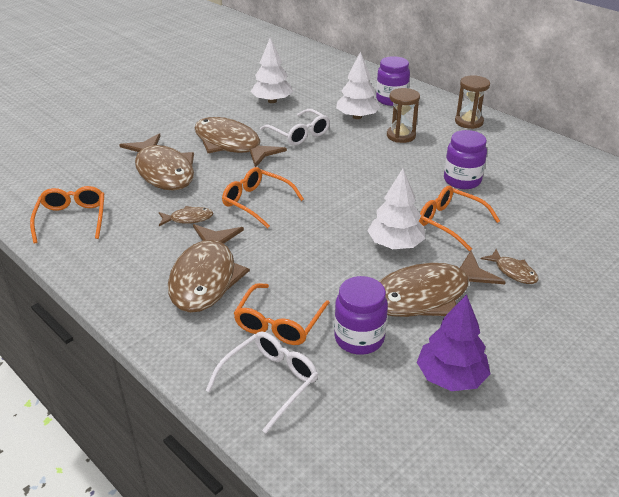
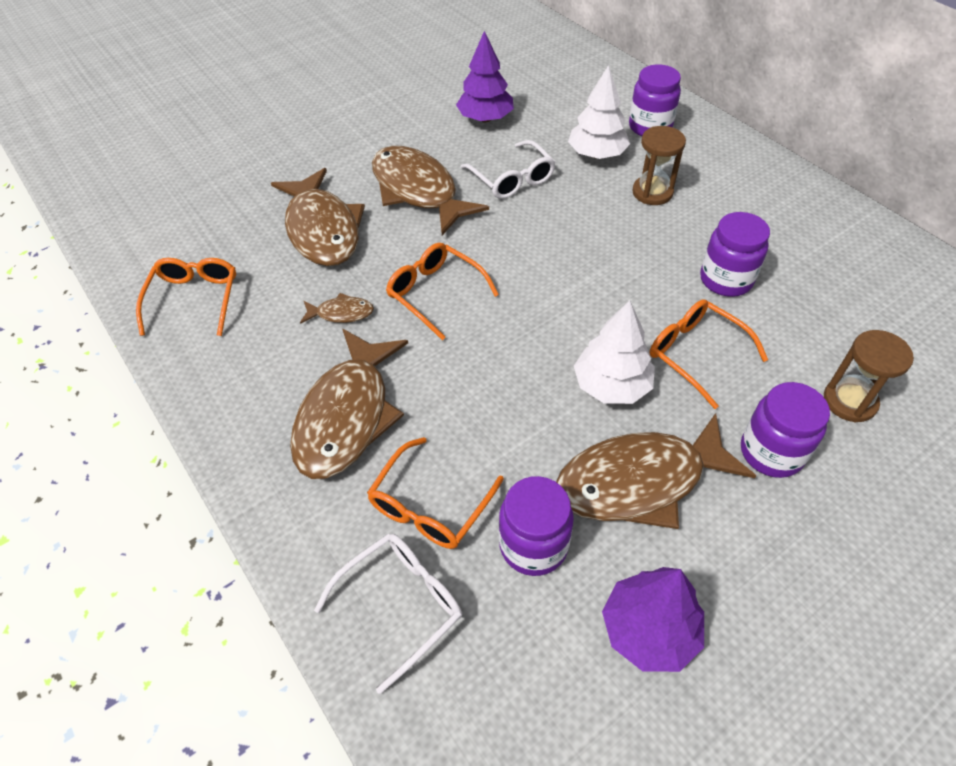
camera: 10 degrees right, 15 degrees up
(272, 101) = (485, 118): white tree -> purple tree
(469, 122) = (754, 174): brown hourglass -> brown hourglass (849, 401)
(513, 272) = (771, 452): brown fish -> purple jar

